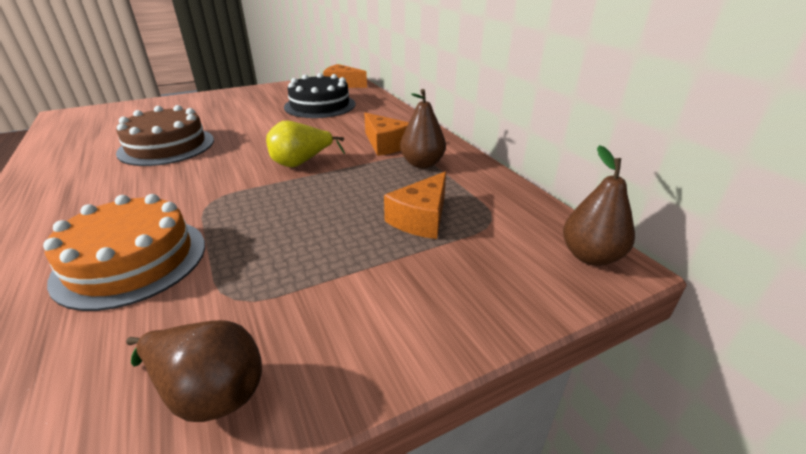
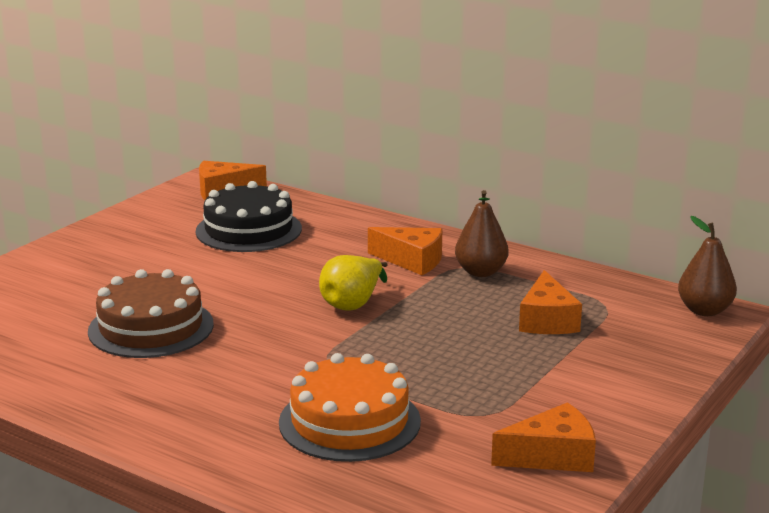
camera: 30 degrees left, 10 degrees down
(209, 391) = (552, 456): brown pear -> orange cheese

